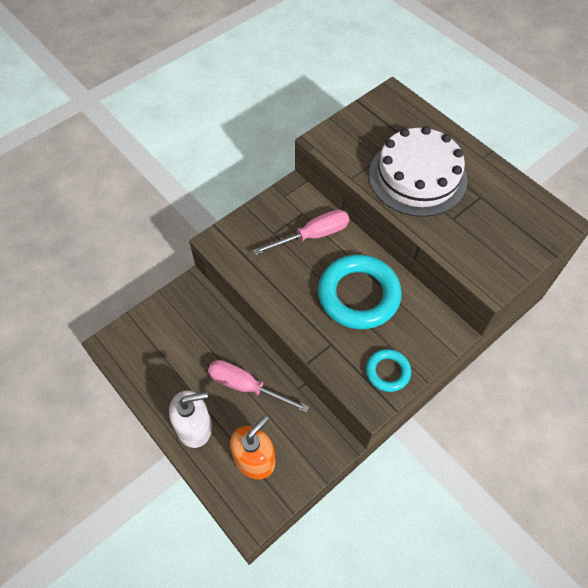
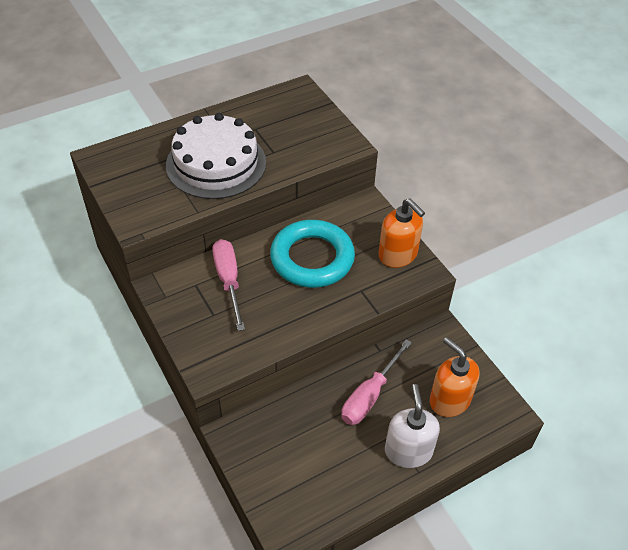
camera: 80 degrees left, 10 degrees down
(387, 372) = (398, 254): turquoise ring -> orange soap dispenser

